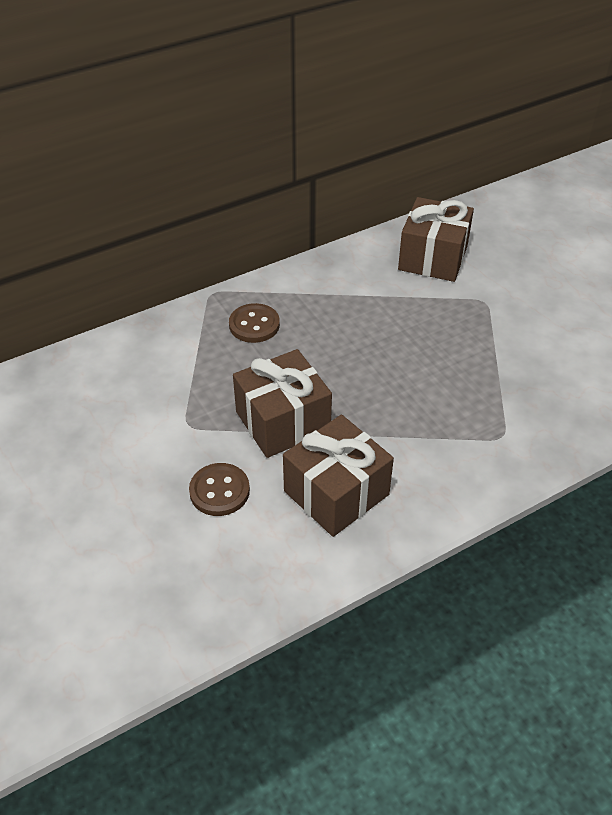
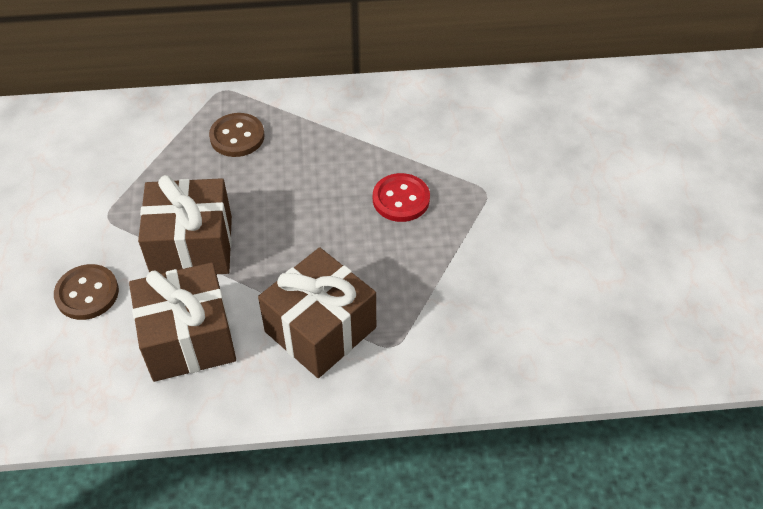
camera: 25 degrees right, 5 degrees up
(424, 328) = (401, 199): none -> red button
(433, 258) = (467, 124): brown gift -> brown gift (320, 329)

